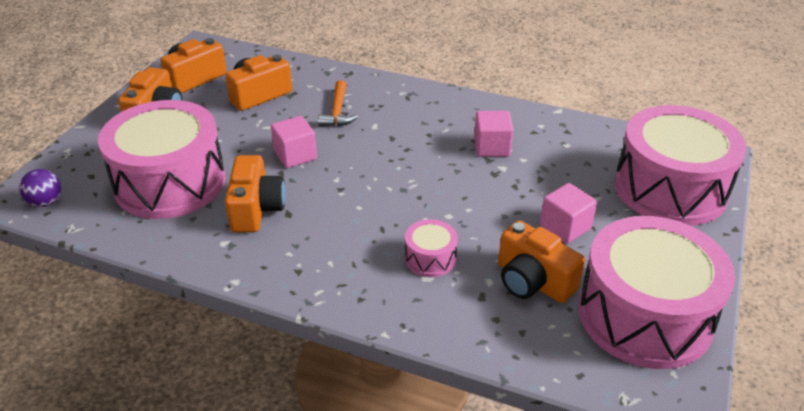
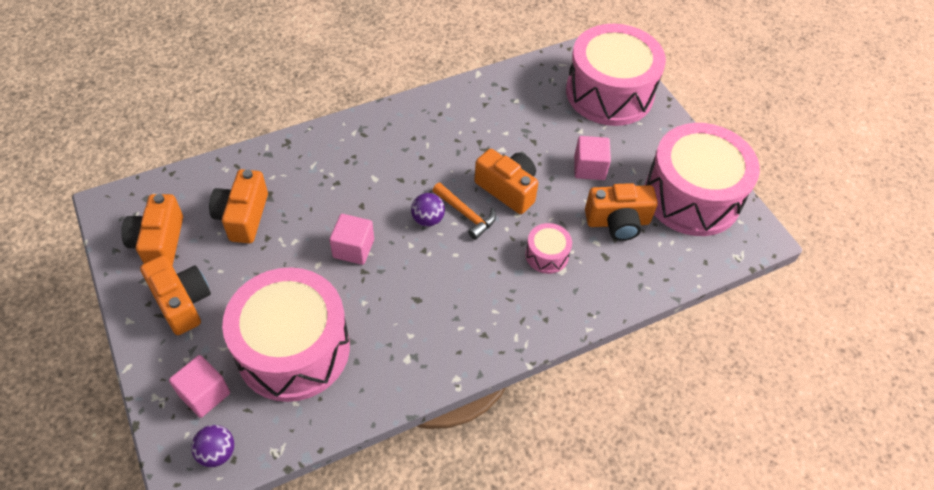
camera: 50 degrees left, 15 degrees up
(256, 209) = (390, 315): orange camera -> orange camera (508, 189)
(337, 112) = (330, 186): orange hammer -> orange hammer (466, 214)
(373, 173) = (428, 219): none -> purple ball
(492, 147) = (475, 137): pink cube -> pink cube (204, 394)

